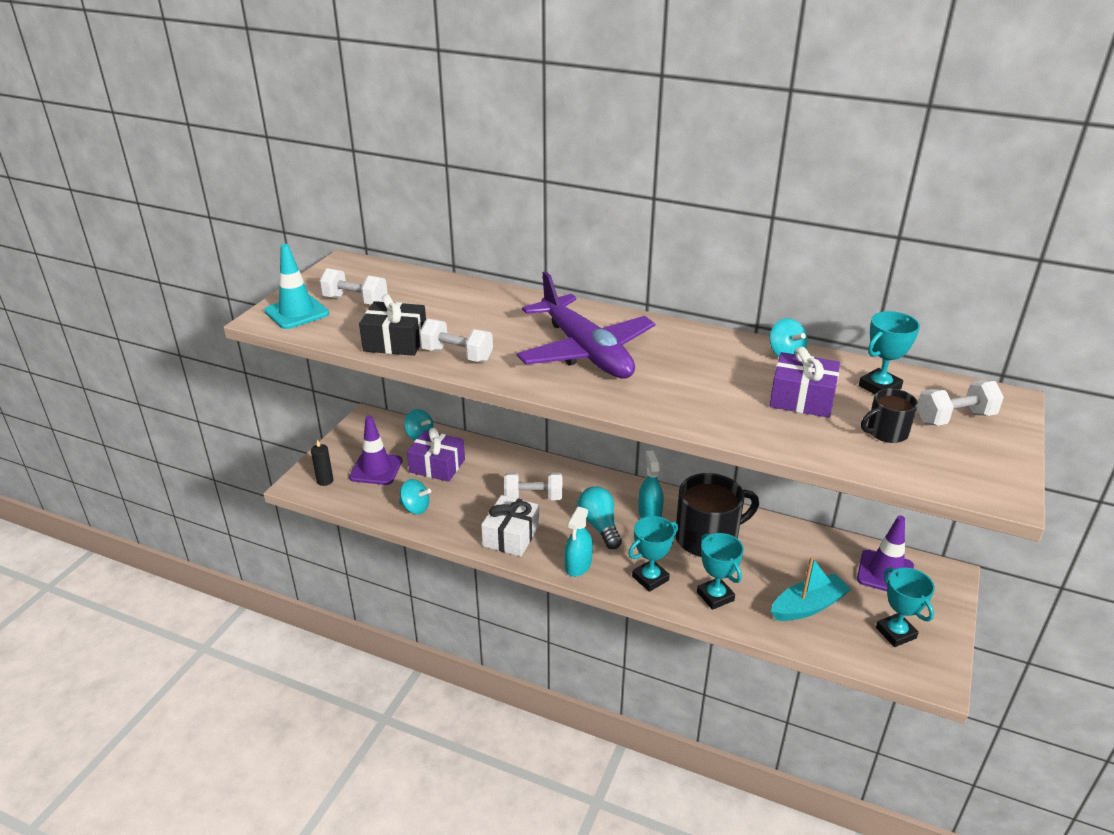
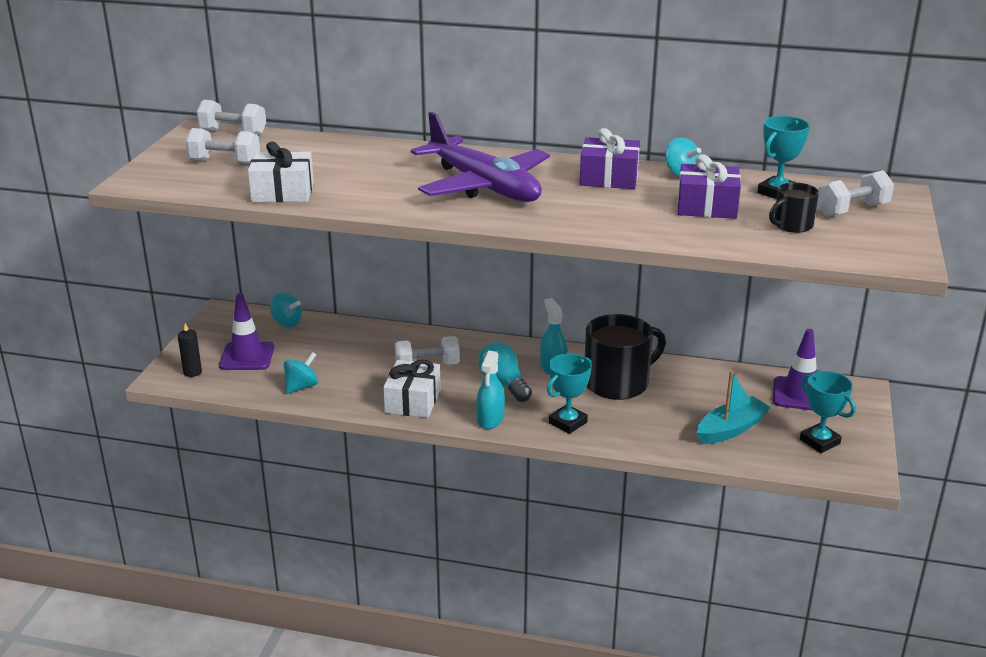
camera: 10 degrees left, 5 degrees down
(297, 312) = (165, 175): turquoise traffic cone -> none
(395, 342) = (283, 192): black gift -> white gift
(415, 508) = (301, 387): turquoise spinning top -> turquoise spinning top turned 60 degrees counterclockwise
(437, 466) = (314, 347): purple gift -> purple gift (609, 178)
(457, 355) = (352, 198): white dumbbell -> white dumbbell (233, 132)
(715, 596) = (637, 431): turquoise trophy -> none

